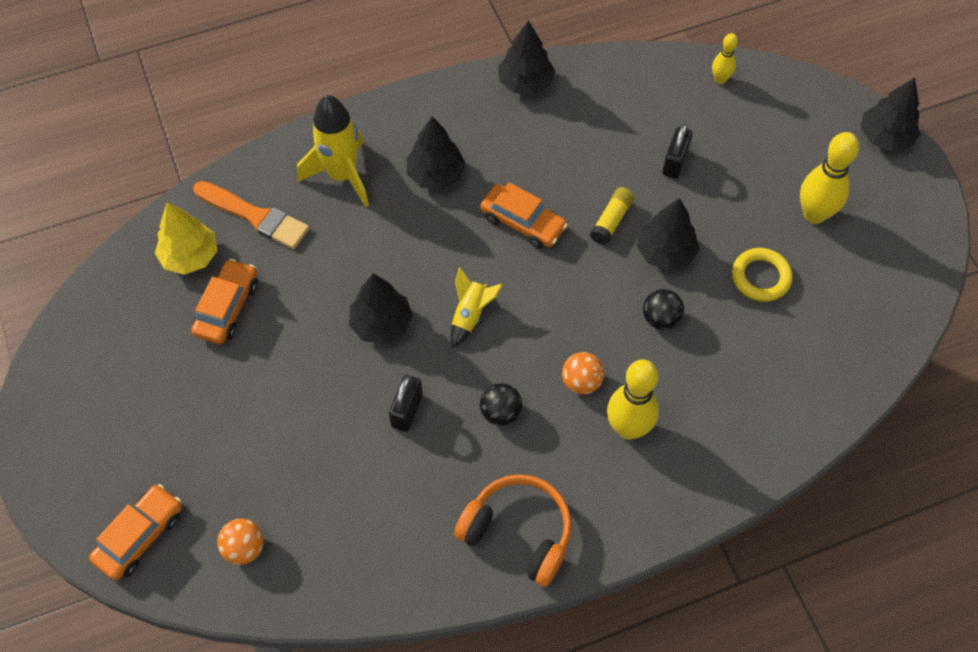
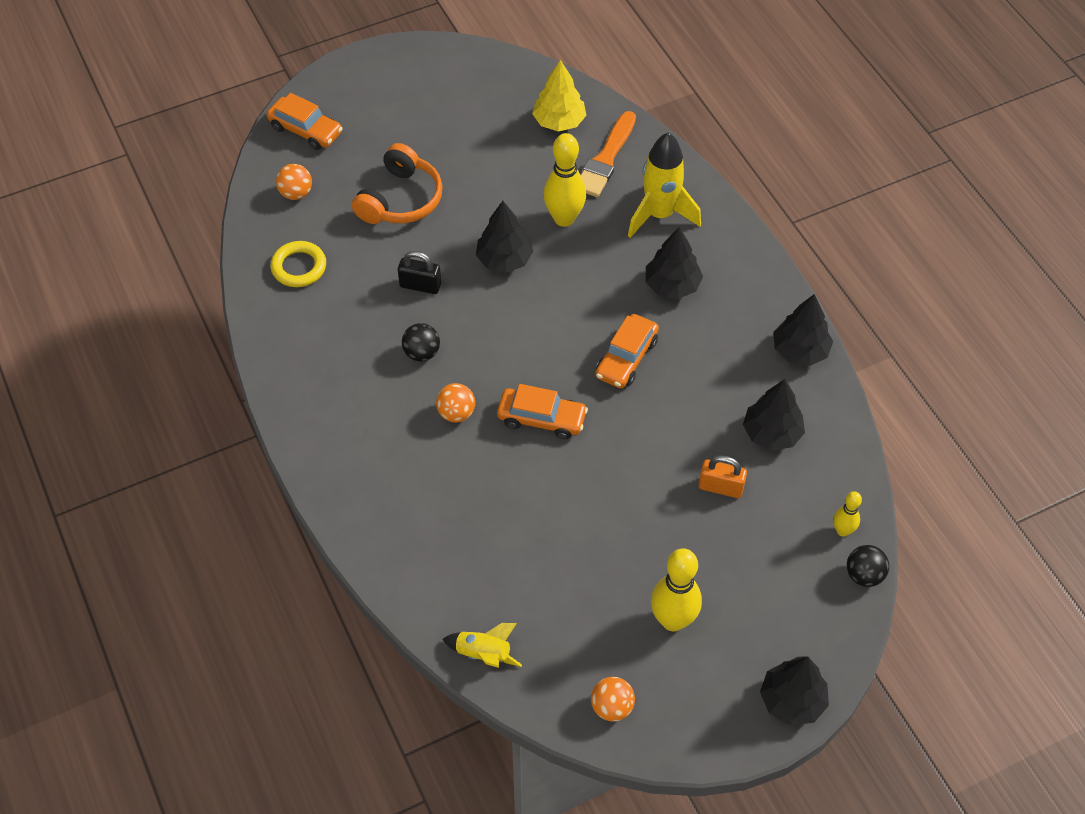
camera: 85 degrees right, 5 degrees down
(227, 308) = (510, 153): orange car -> orange car (541, 419)
(470, 315) = (519, 324): yellow rocket -> yellow rocket (483, 654)
(518, 533) = (309, 372): orange headphones -> orange headphones (400, 199)
(611, 221) = (638, 432): yellow glue stick -> none
(628, 428) = (411, 451): yellow bowling pin -> yellow bowling pin (564, 218)
(660, 319) = (529, 476): black ball -> black ball (864, 575)
(665, 252) = (606, 479): black tree -> black tree (772, 433)
(675, 162) = (720, 487): black padlock -> orange padlock
(760, 277) = (587, 566): yellow ring -> yellow ring (299, 267)
(903, 270) = (612, 707): none -> orange ball

